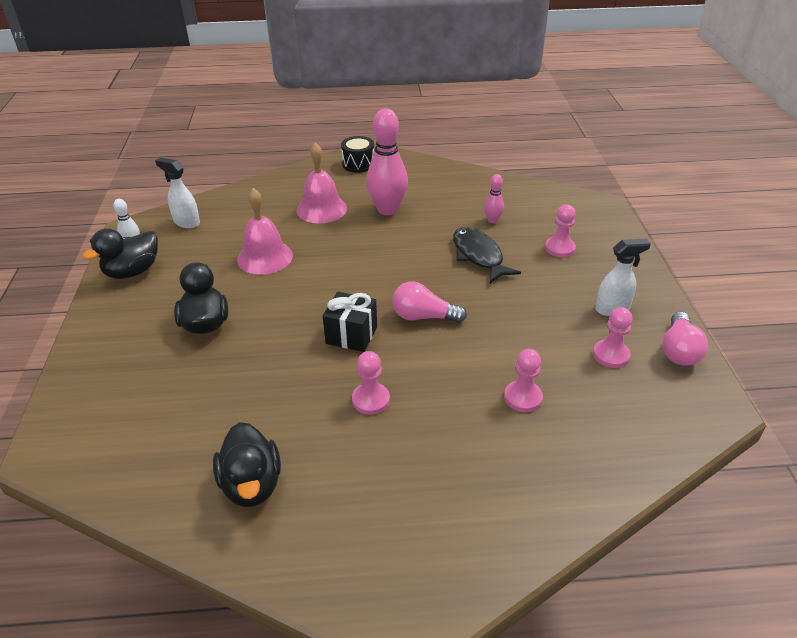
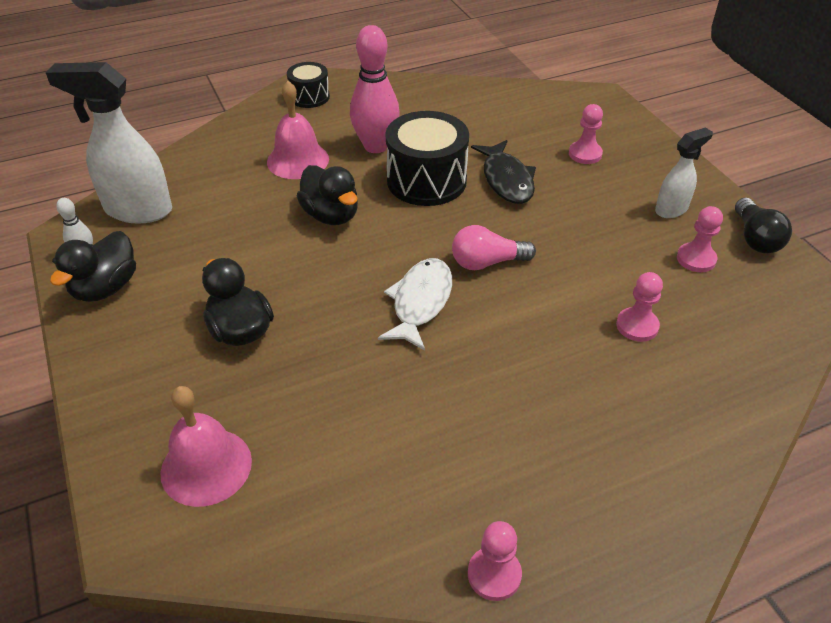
camera: 20 degrees left, 5 degrees up
(186, 222) = (137, 210): white spray bottle -> white spray bottle, size x1.79
(252, 484) = (409, 502): black duck -> black duck (331, 215)
(265, 257) = (264, 233): pink bell -> pink bell (206, 466)
(351, 335) = (420, 302): black gift -> white fish
(371, 400) = (484, 370): pink pawn -> pink pawn (494, 574)
(412, 243) = (426, 181): none -> black drum
(479, 256) = (506, 180): black fish -> black fish turned 150 degrees counterclockwise
(492, 220) = (498, 136): pink bowling pin -> none
(679, 350) = (755, 238): pink light bulb -> black light bulb

